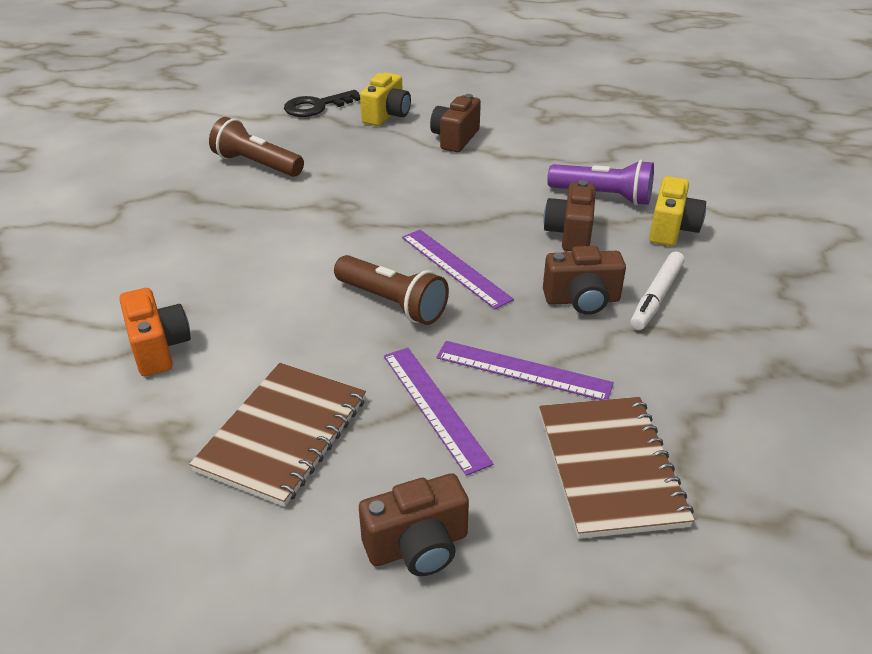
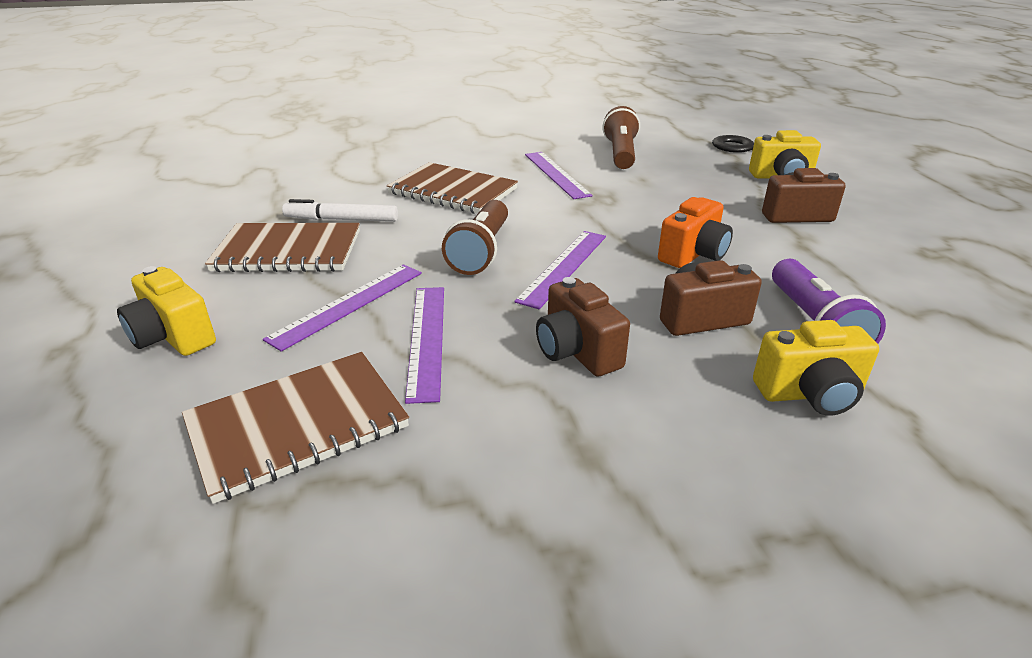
camera: 65 degrees right, 5 degrees down
(159, 348) = (362, 187): orange camera -> orange camera (693, 254)
(239, 286) = (453, 191): none -> brown notebook
(265, 213) = (556, 174): none -> purple ruler
(418, 546) = (173, 336): brown camera -> yellow camera
(656, 297) = (635, 407): white marker -> white marker (341, 220)

